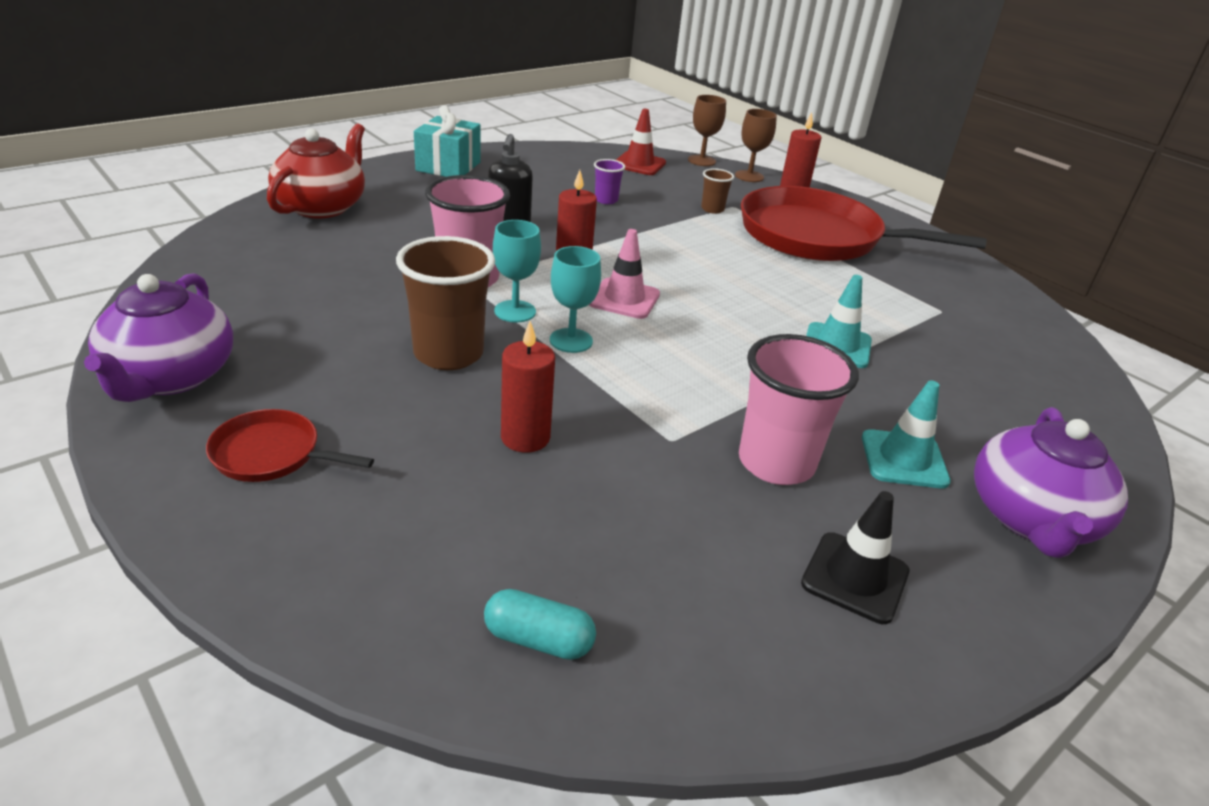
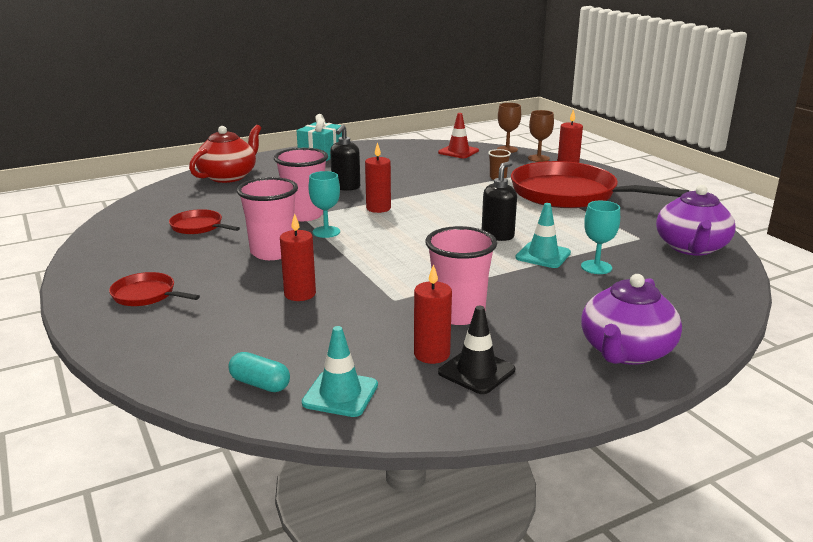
camera: 15 degrees right, 10 degrees down
(170, 377) = (104, 258): purple teapot -> purple teapot (691, 248)
(310, 306) = (199, 227): none -> red pan
(448, 354) = (272, 252): brown cup -> pink cup
(571, 340) = (355, 248): turquoise goblet -> turquoise goblet (596, 267)
(606, 200) = (422, 172): purple cup -> none
(624, 299) = (404, 227): pink traffic cone -> none
(760, 312) = (498, 235): none -> black soap dispenser
(775, 548) = (431, 354): none -> red candle
(904, 459) = (551, 316): turquoise traffic cone -> turquoise traffic cone (340, 394)

